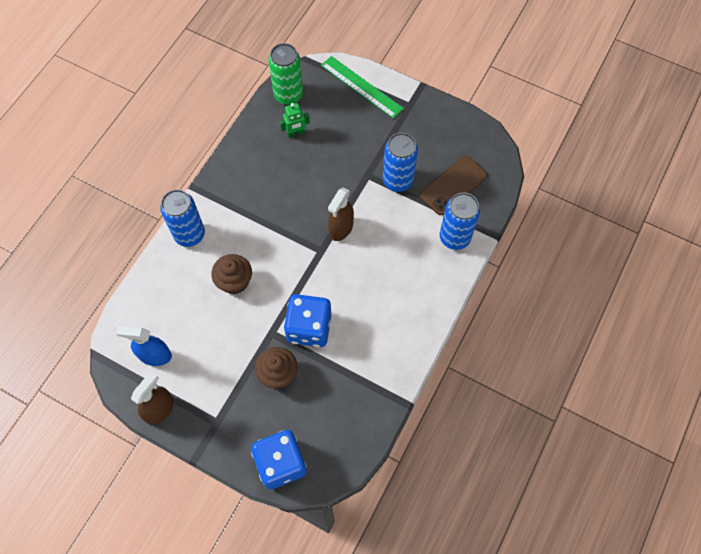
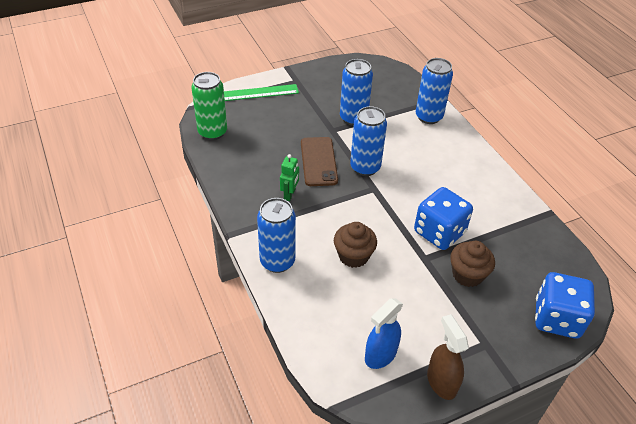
camera: 55 degrees left, 20 degrees down
(296, 133) = (252, 146): green robot -> green robot (289, 195)
(341, 228) = (365, 167): brown spray bottle -> blue can
(453, 185) = (385, 96): brown phone -> brown phone (319, 161)

